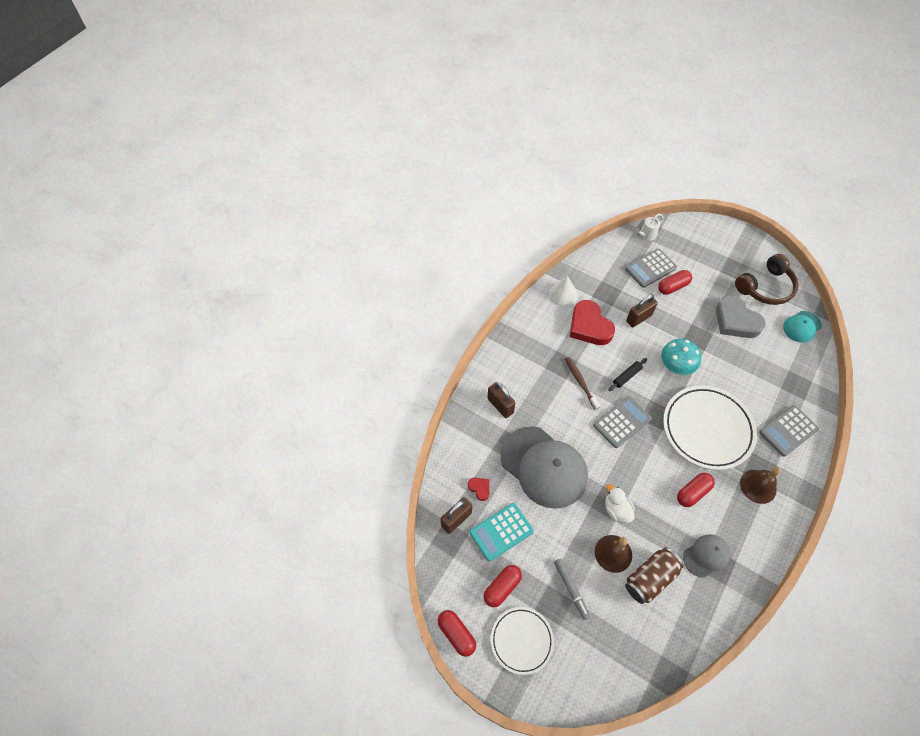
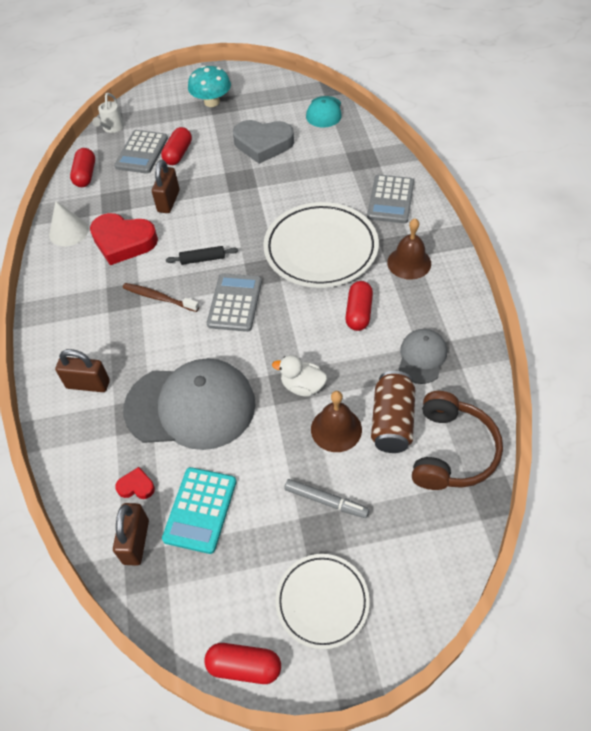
camera: 40 degrees left, 5 degrees down
(502, 587) = (252, 567): red capsule -> red capsule (85, 175)
(627, 376) = (202, 259): black rolling pin -> black rolling pin turned 75 degrees clockwise
(676, 365) = (242, 217): turquoise mushroom -> turquoise mushroom (212, 102)
(765, 287) = (265, 101): brown headphones -> brown headphones (452, 451)

